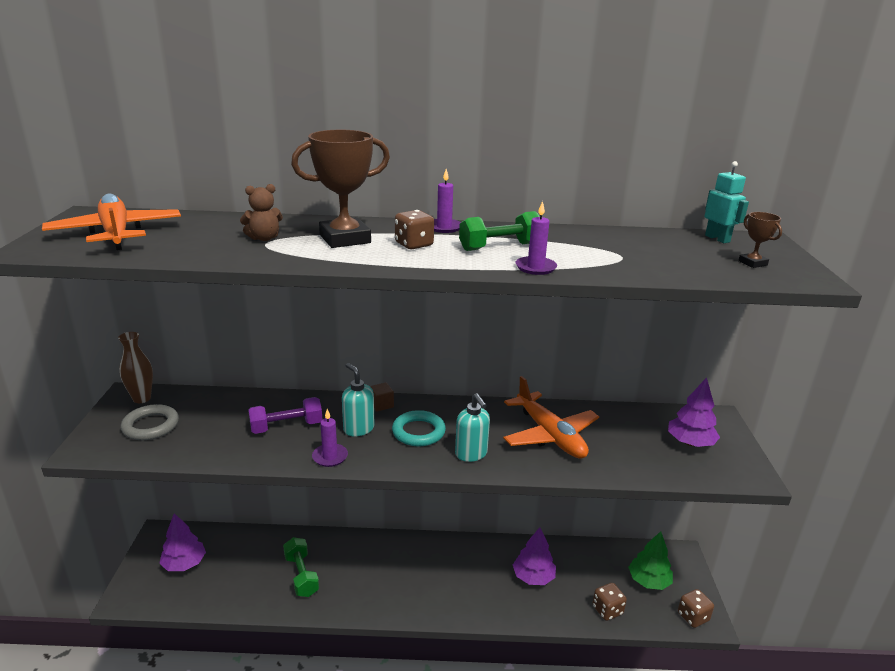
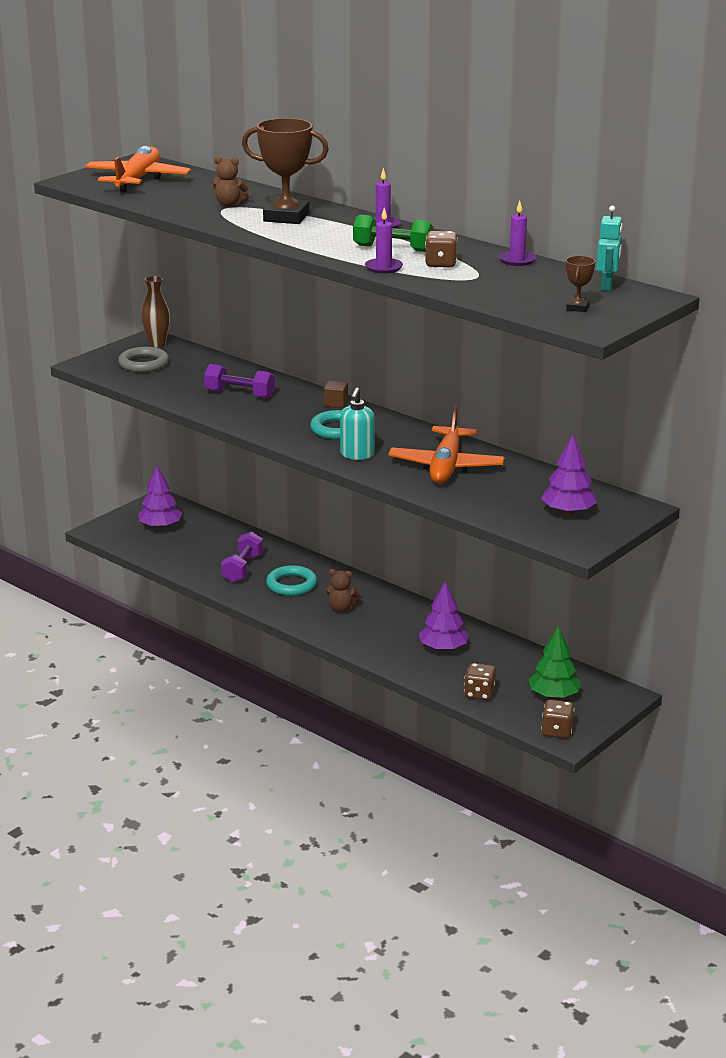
camera: 40 degrees right, 0 degrees up
(301, 575) = (242, 568): green dumbbell -> purple dumbbell
(330, 457) = (246, 421): purple candle -> purple candle (517, 260)
(358, 429) = (293, 412): turquoise soap dispenser -> none
(358, 572) = (291, 584): none -> turquoise ring
(414, 244) = (329, 232): brown dice -> brown dice (440, 264)
(422, 577) = (341, 608): none -> brown teddy bear

